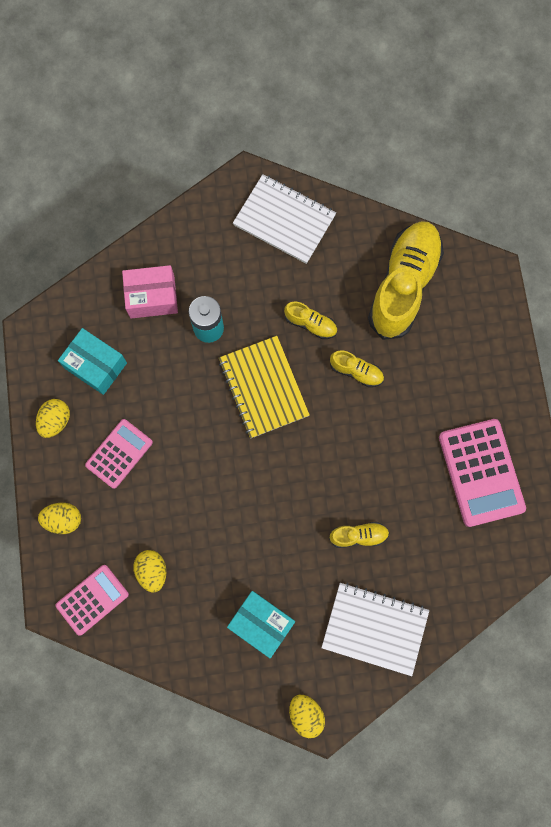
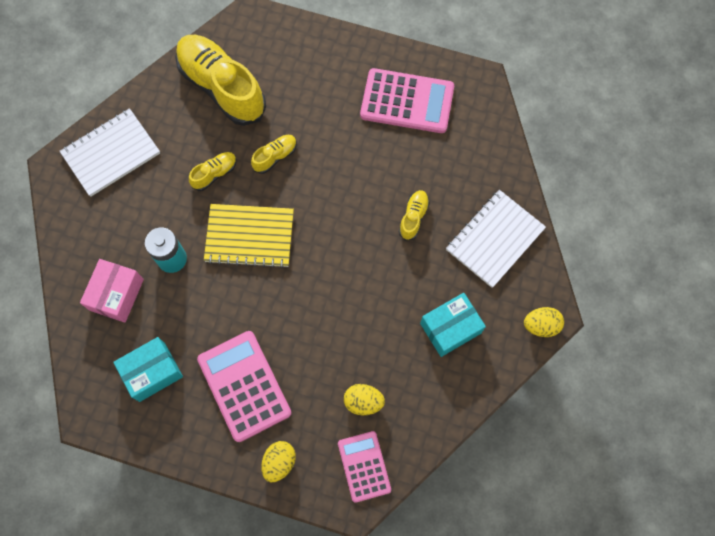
camera: 65 degrees left, 5 degrees down
(56, 421) = (184, 431): yellow egg -> none
(119, 453) = (244, 386): pink calculator -> pink calculator, size x1.59

